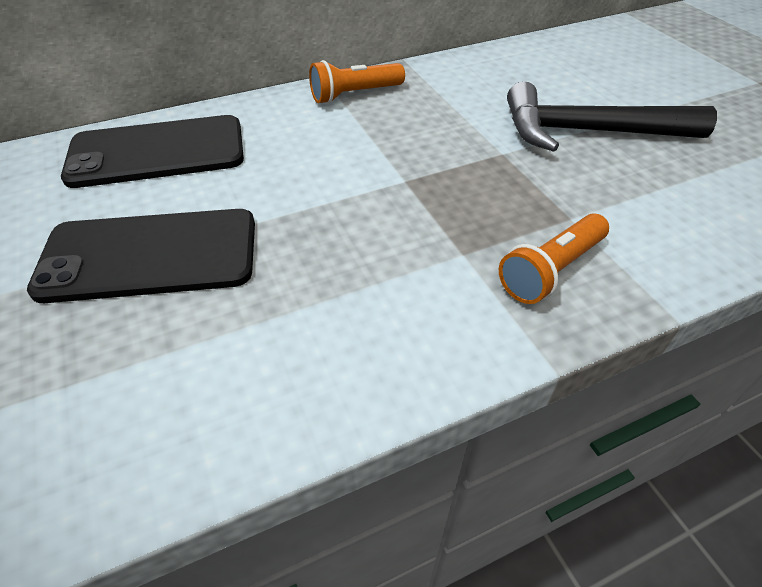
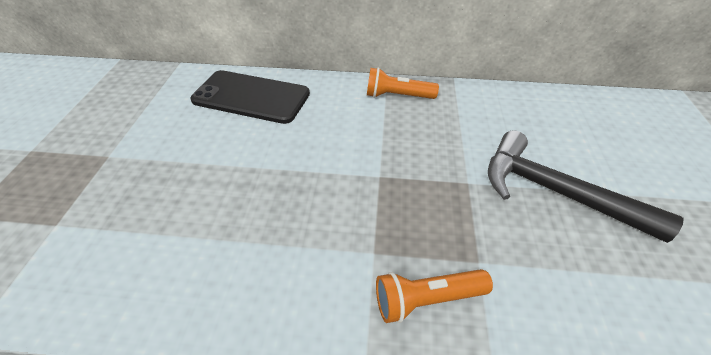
camera: 30 degrees right, 0 degrees up
(150, 255) = (196, 165): black phone -> none

